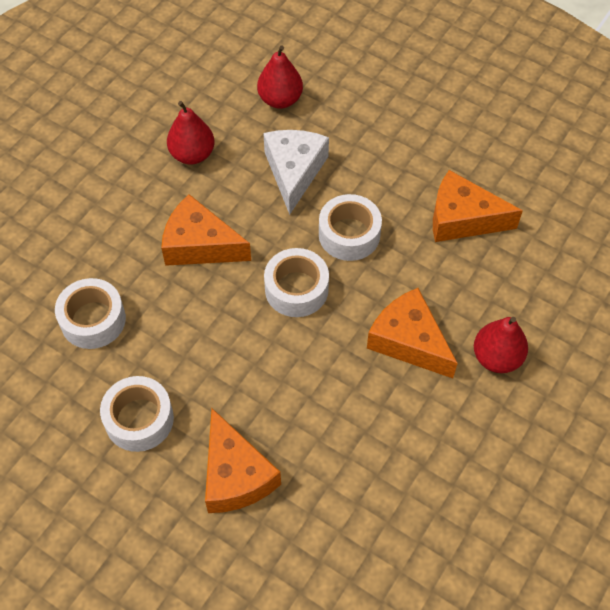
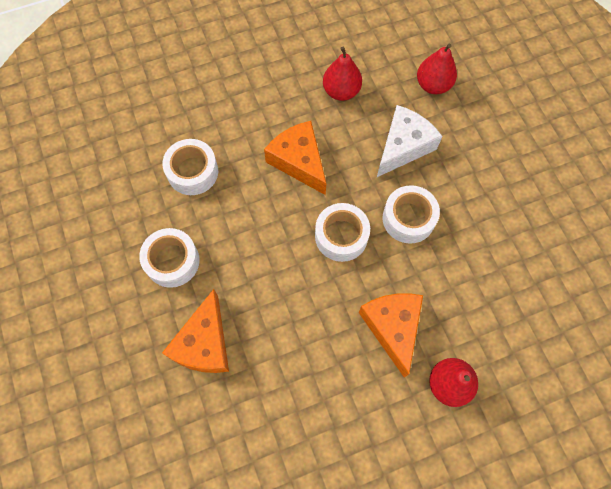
camera: 35 degrees right, 10 degrees up
(462, 219) = (503, 259): orange cheese -> none

